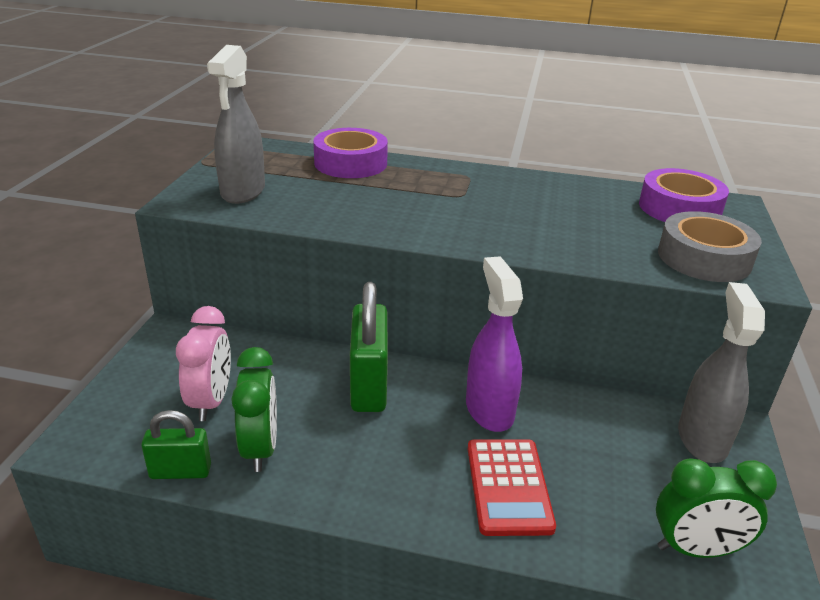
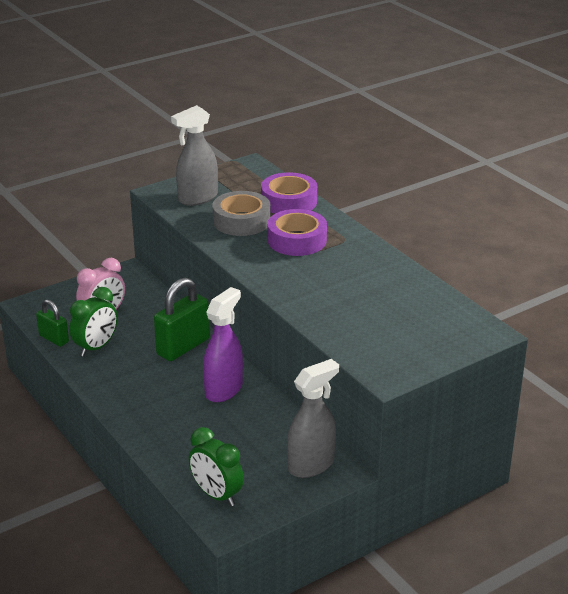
camera: 45 degrees right, 0 degrees up
(508, 487) = (176, 424): red calculator -> none
(679, 208) = (440, 318): purple tape -> purple tape (297, 240)
(704, 258) = (381, 350): grey tape -> grey tape (241, 221)

